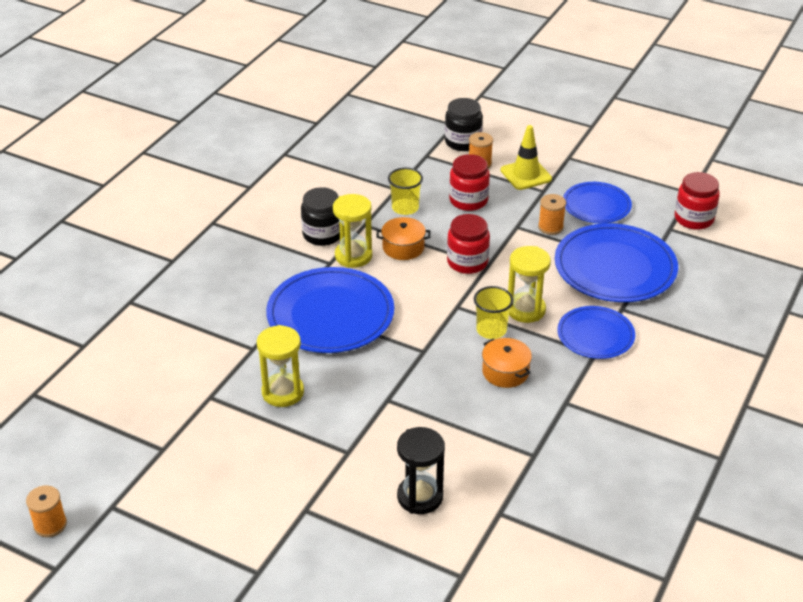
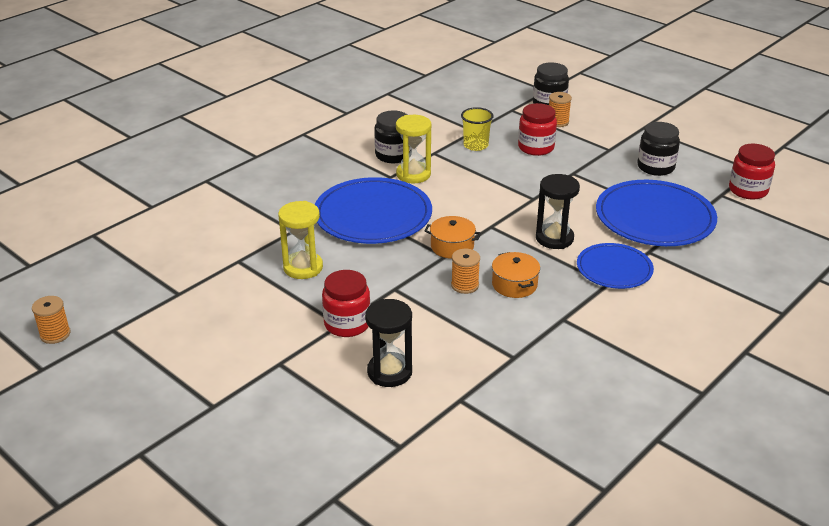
camera: 15 degrees right, 5 degrees down
(403, 247) = (461, 174): orange pot -> orange pot (452, 246)
(467, 262) = (515, 194): red jar -> red jar (347, 324)
(491, 330) = (515, 249): yellow cup -> none
(525, 310) = (554, 238): yellow hourglass -> black hourglass
(526, 175) = (597, 135): yellow traffic cone -> none
(550, 227) = (604, 178): orange spool -> orange spool (465, 285)
(596, 205) = (655, 167): blue plate -> black jar

